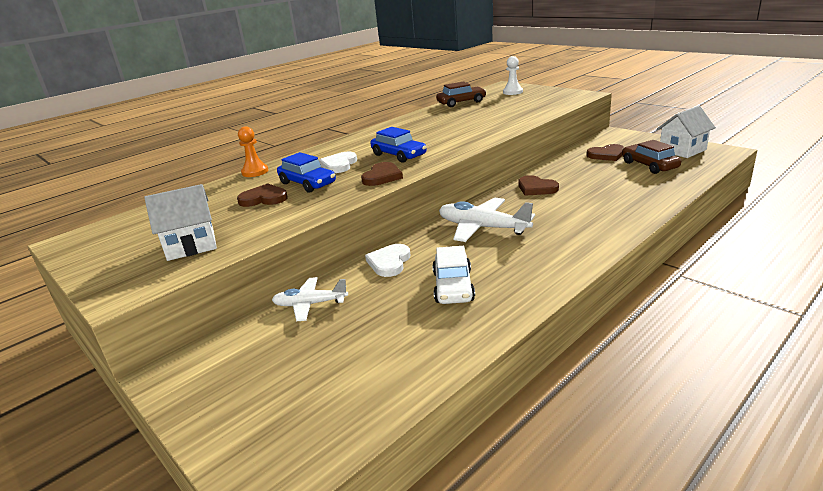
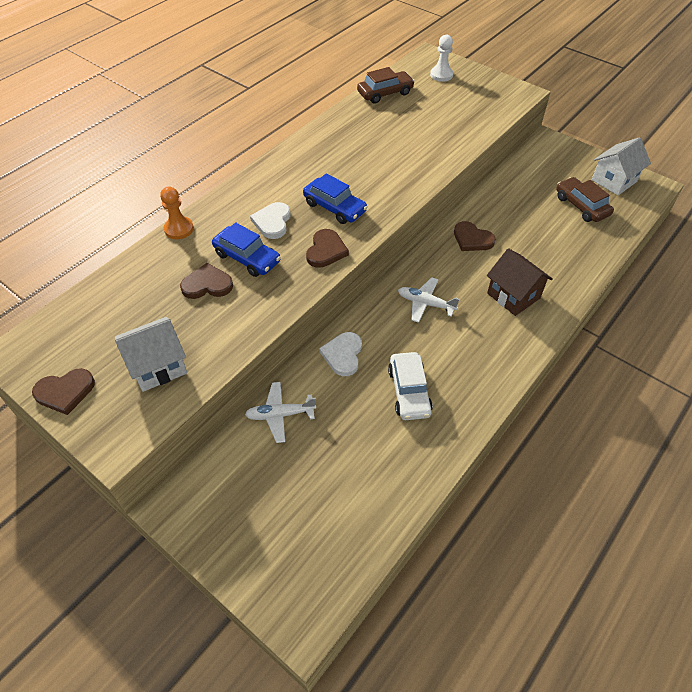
camera: 10 degrees left, 25 degrees up
(482, 228) = (425, 304): white plane -> white plane, size x0.64
(576, 220) = (513, 296): none -> brown house
(606, 155) = (539, 183): brown heart -> brown heart (65, 392)

